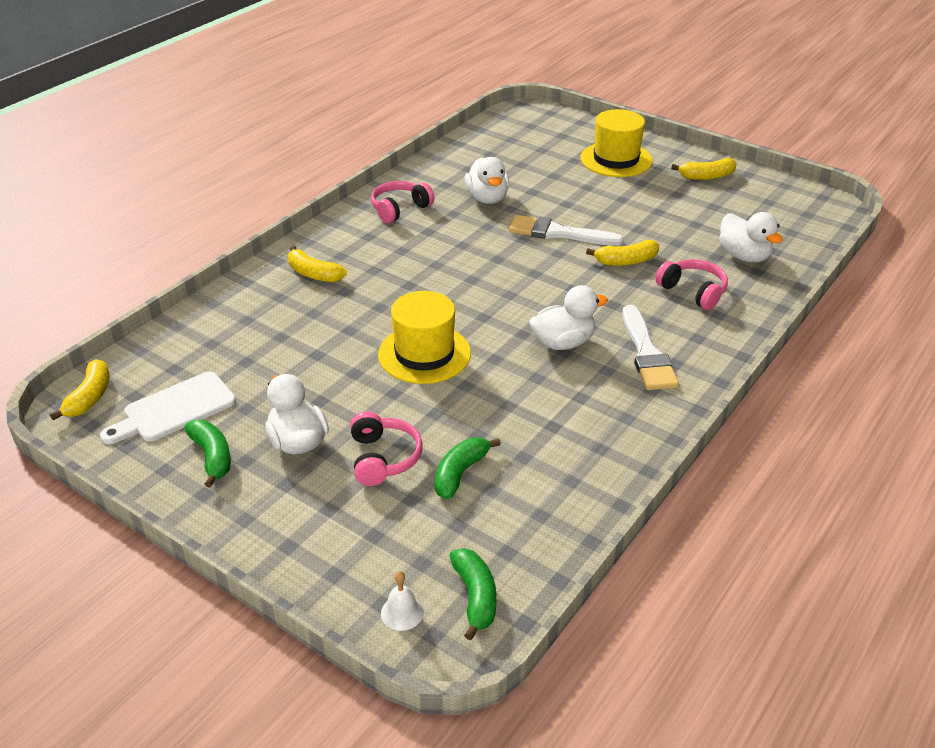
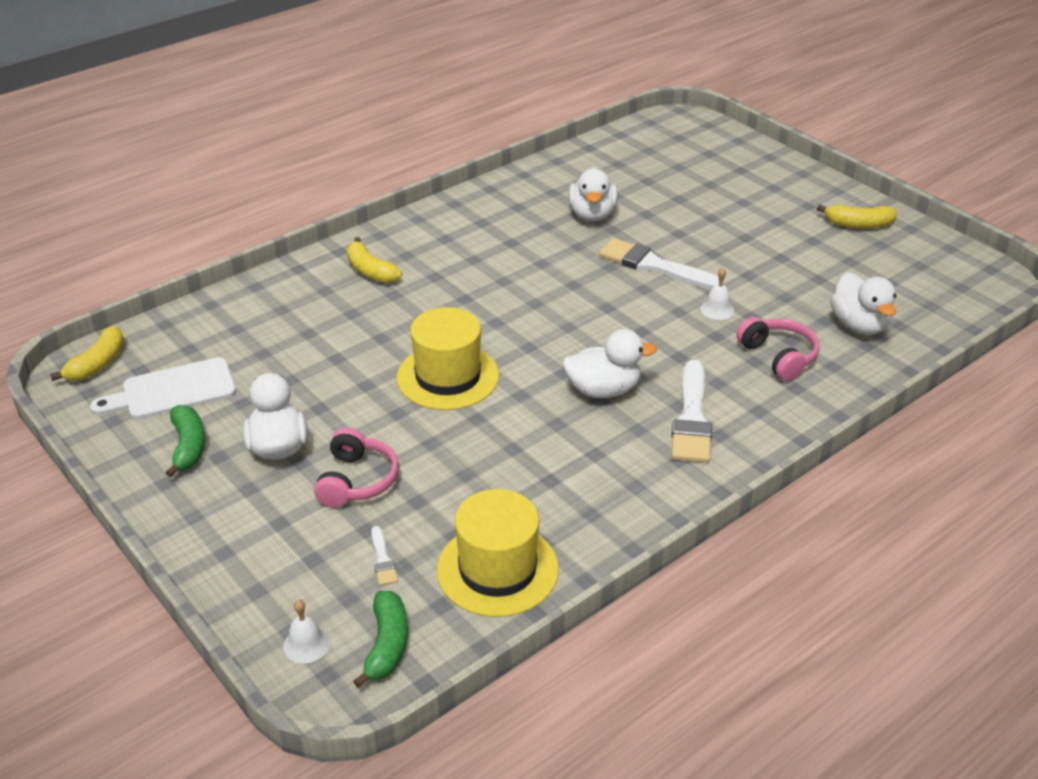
camera: 15 degrees right, 0 degrees up
(400, 209) = (491, 213): pink headphones -> none
(438, 523) = (383, 560): none -> white brush
(460, 473) = (429, 512): green banana -> none
(616, 159) = (759, 190): yellow hat -> yellow hat (497, 569)
(626, 261) = (717, 309): yellow banana -> white bell

